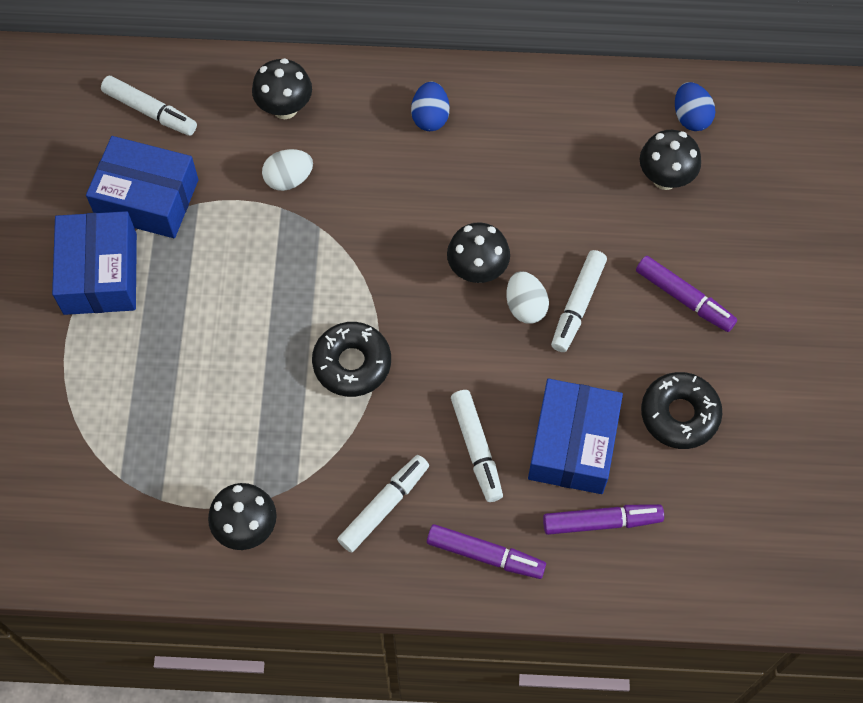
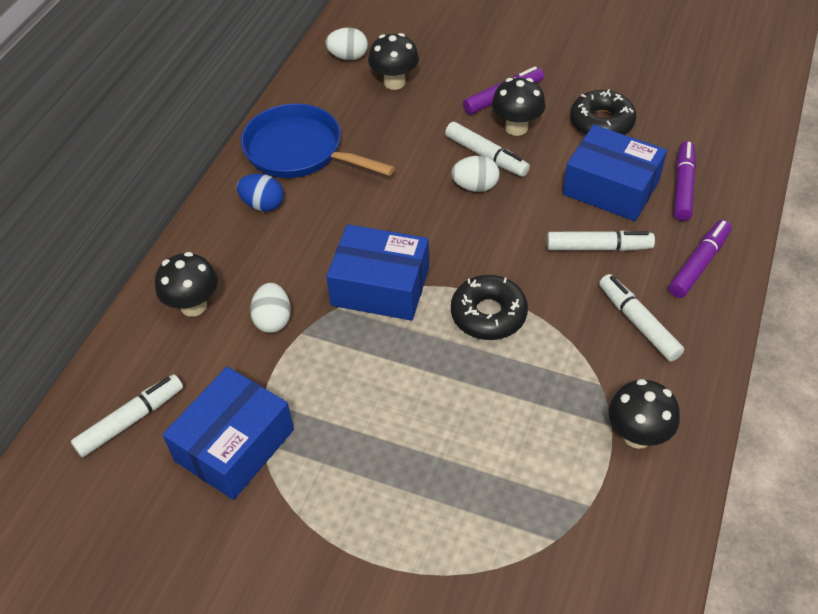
camera: 70 degrees left, 15 degrees down
(100, 273) = (304, 509): blue box -> blue box (380, 287)
(477, 270) = (429, 208): black mushroom -> black mushroom (516, 127)
(518, 122) = (299, 151): none -> blue pan
(691, 117) = (348, 57): blue egg -> white egg

